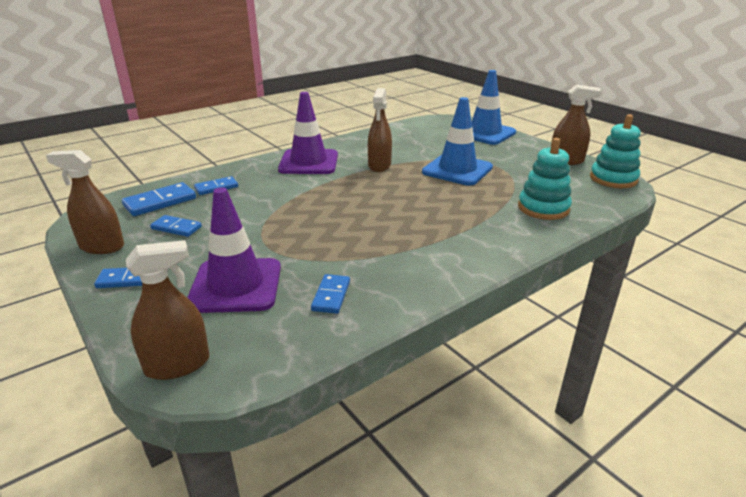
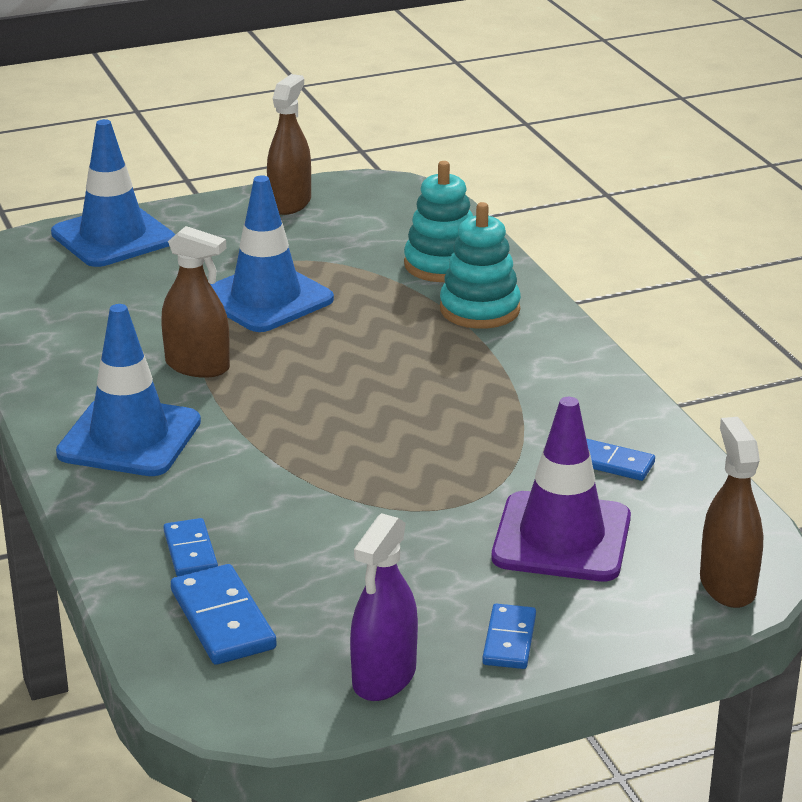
camera: 75 degrees left, 0 degrees up
(102, 247) = (384, 677): brown spray bottle -> purple spray bottle
(176, 228) = (348, 596): blue domino -> none
(308, 162) = (129, 438): purple traffic cone -> blue traffic cone
(613, 179) = (378, 190): turquoise stacking toy -> turquoise stacking toy (479, 309)

